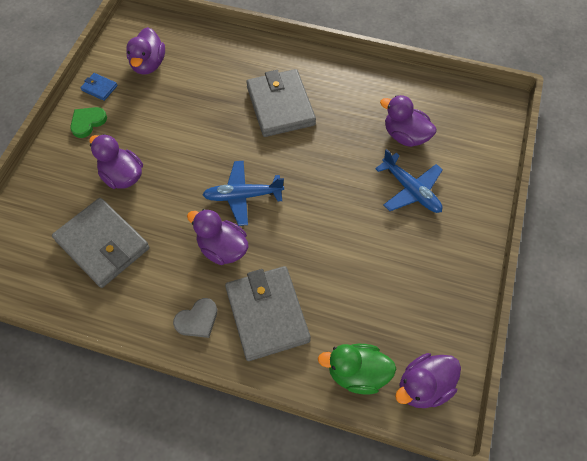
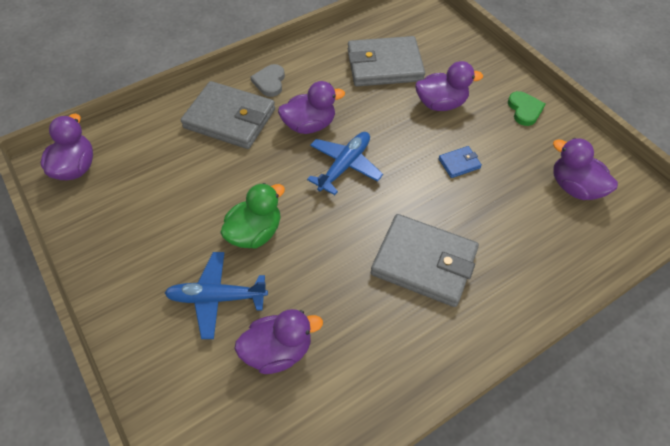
camera: 130 degrees right, 5 degrees down
(99, 88) = (566, 136): blue wallet -> blue wallet (459, 163)
(357, 373) = (132, 138): green duck -> green duck (255, 232)

